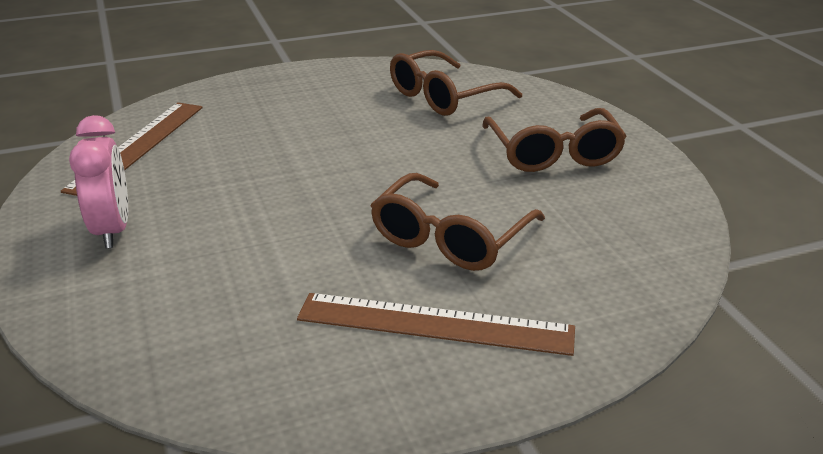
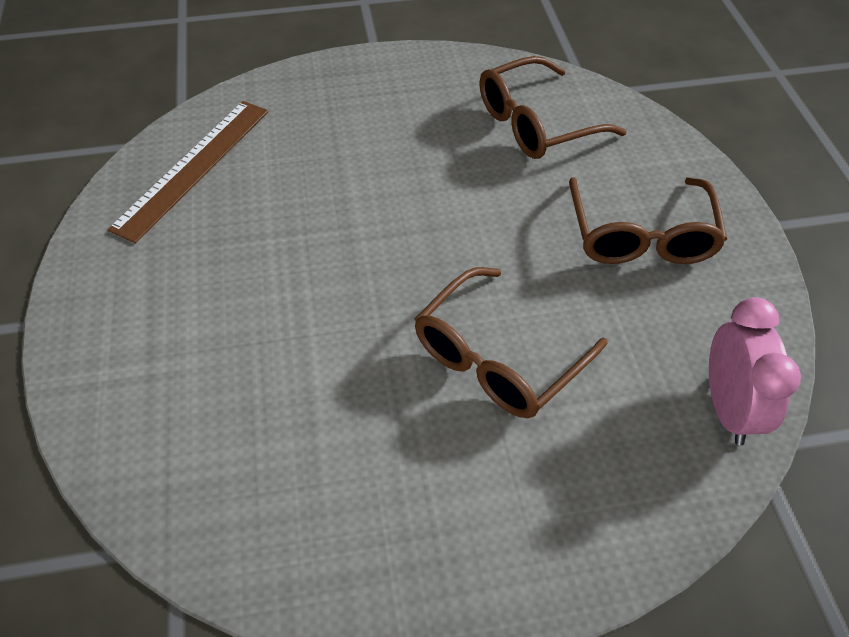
camera: 10 degrees right, 20 degrees up
(112, 230) = (152, 296): pink clock -> pink clock (728, 409)
(435, 324) = (456, 486): brown ruler -> none

